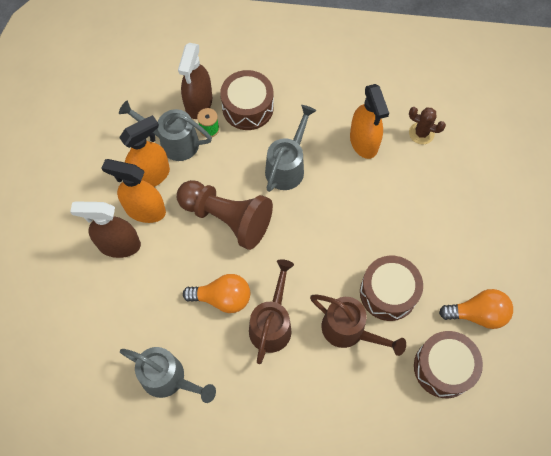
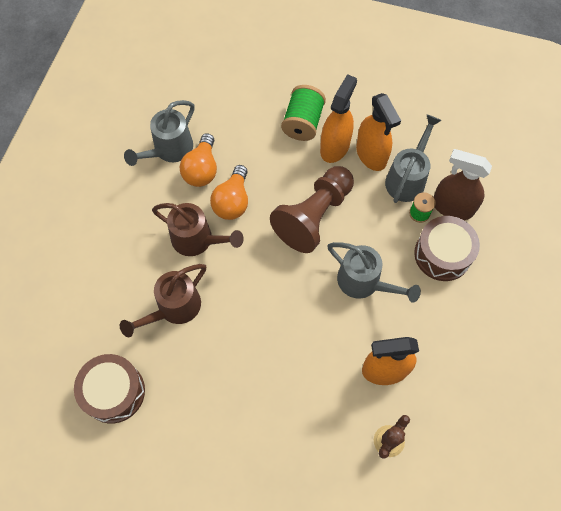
camera: 100 degrees right, 0 degrees up
(119, 245) = (303, 123): brown spray bottle -> green spool
(388, 293) = (203, 355): brown drum -> none
(477, 314) = (159, 444): orange light bulb -> orange light bulb (201, 169)

